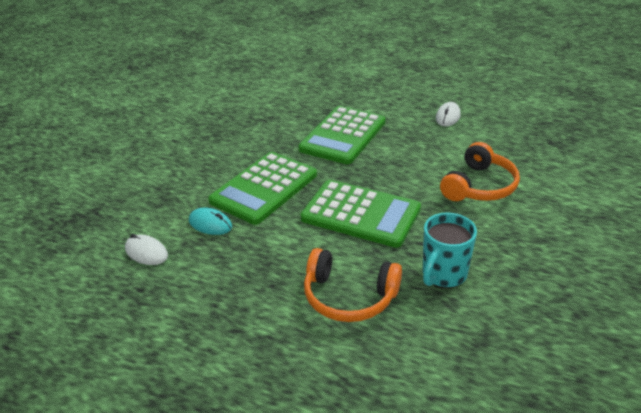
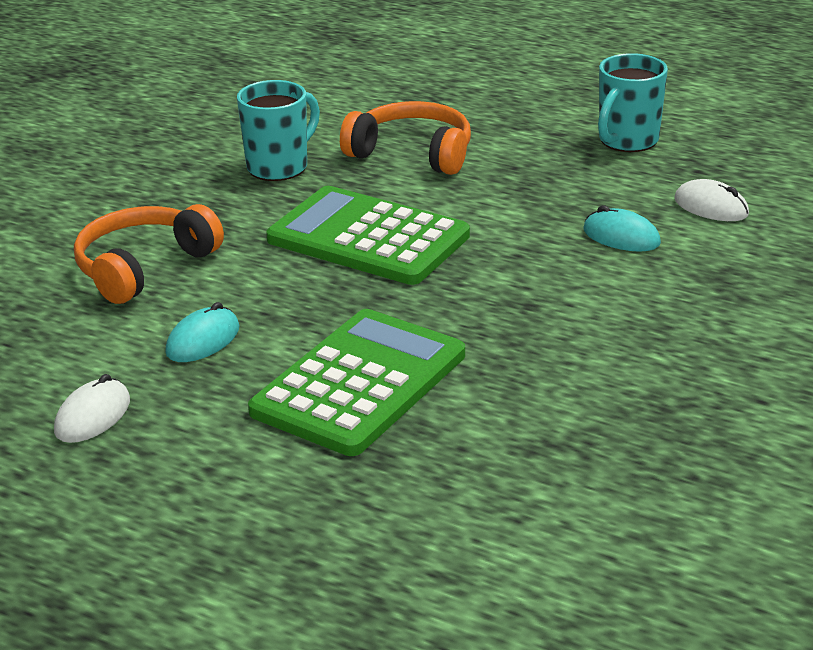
camera: 175 degrees left, 5 degrees down
(181, 322) = (627, 141): none -> turquoise mug
(264, 188) = (535, 286): green calculator -> none
(422, 149) = (203, 340): none -> turquoise mouse

